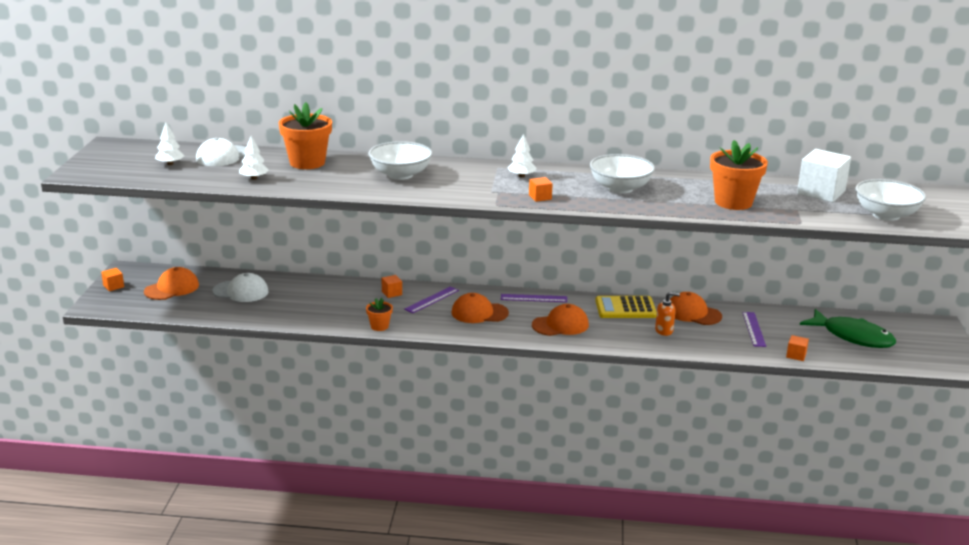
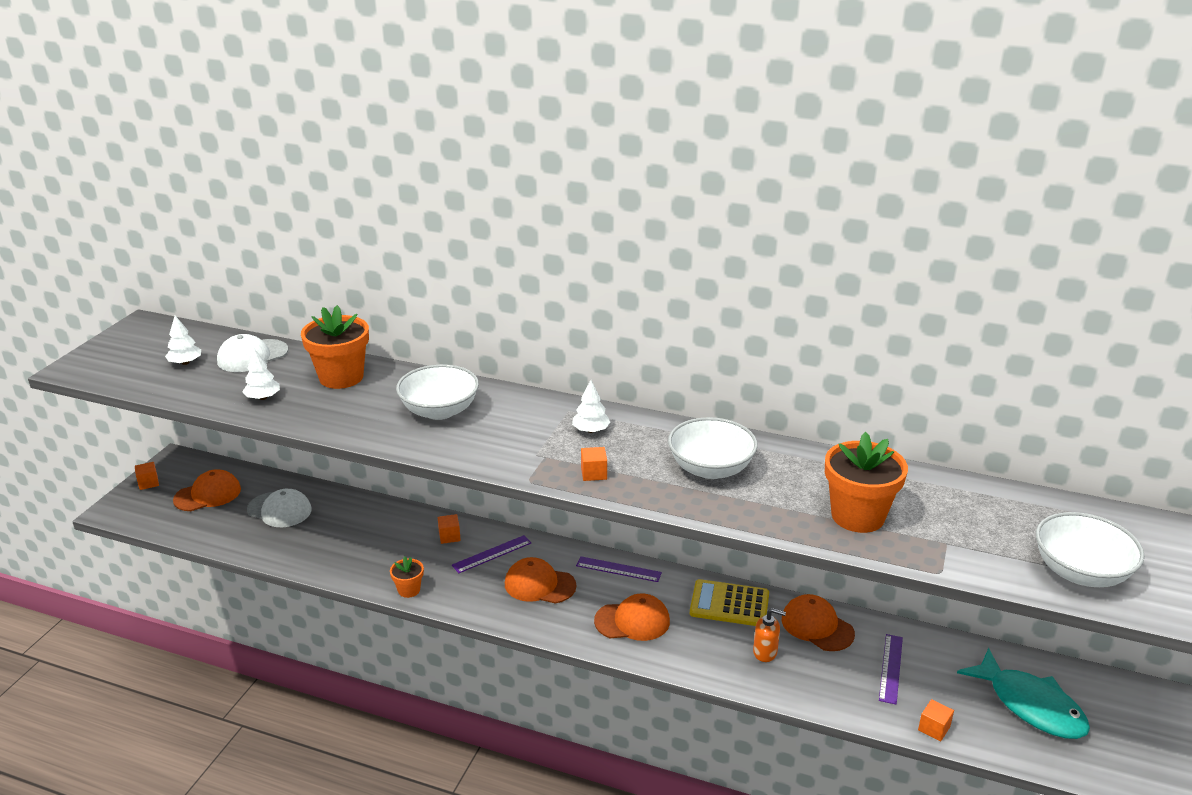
camera: 15 degrees right, 5 degrees up
(821, 192) = (997, 511): white cube -> none
(852, 336) = (1030, 705): green fish -> turquoise fish

